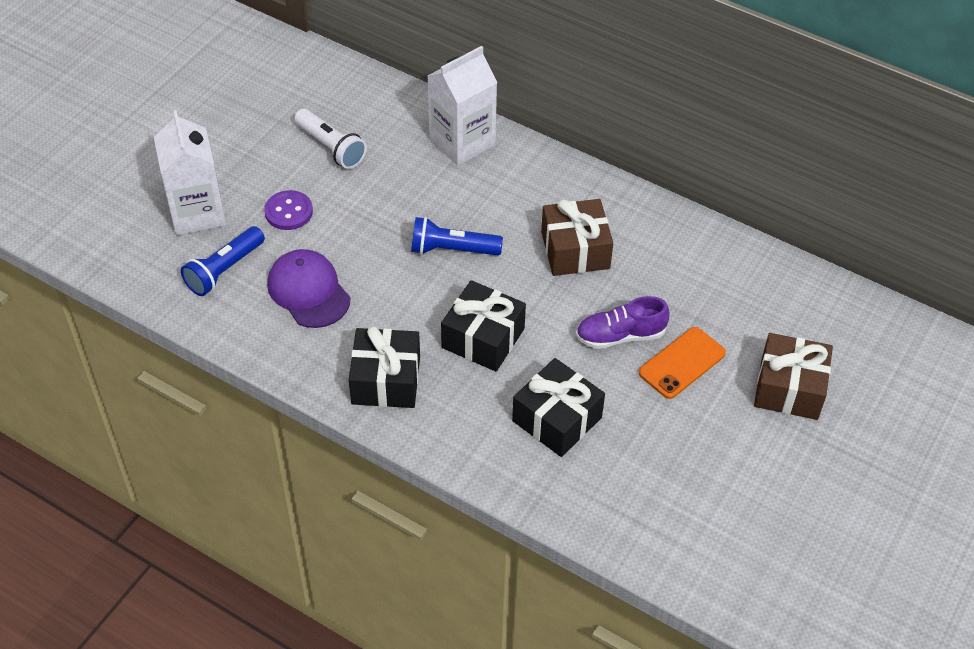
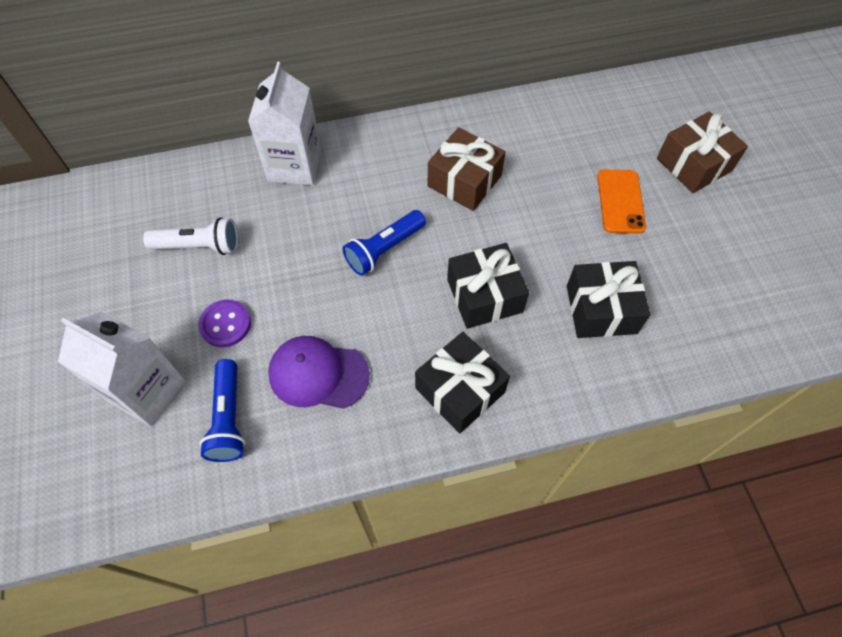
camera: 45 degrees left, 10 degrees up
(620, 336) = (564, 215): purple shoe -> none

